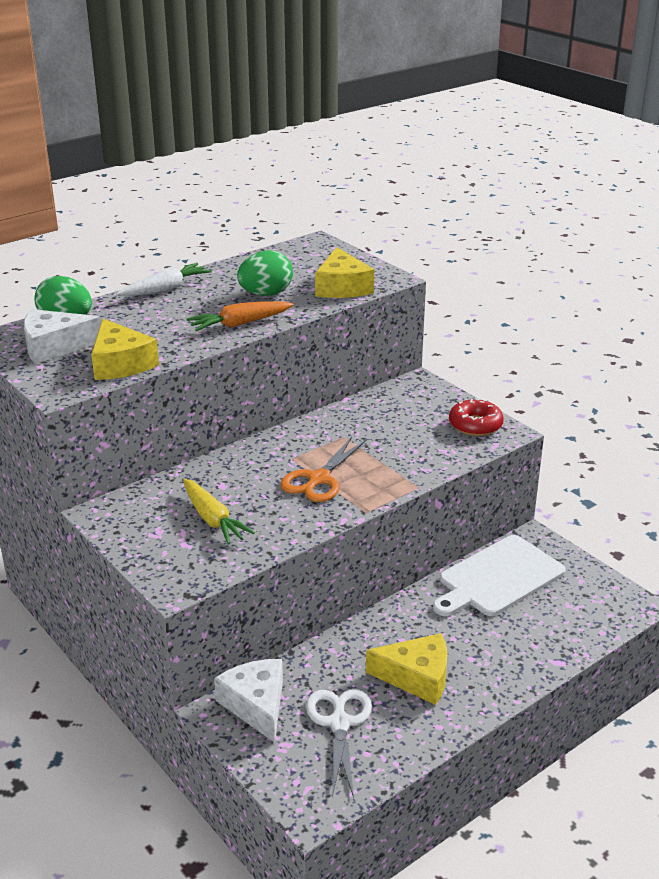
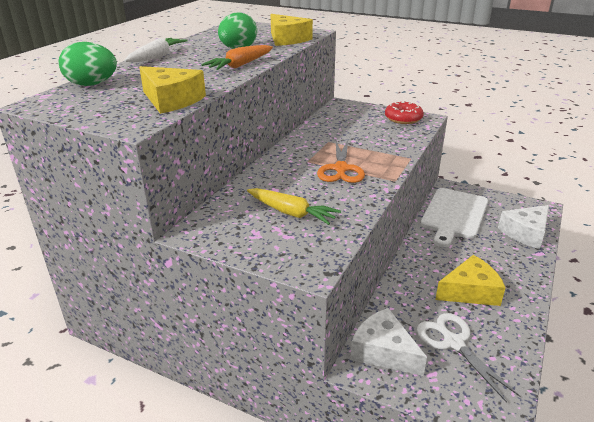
camera: 25 degrees left, 0 degrees up
(54, 346) = (98, 100): white cheese -> white cheese (525, 233)

